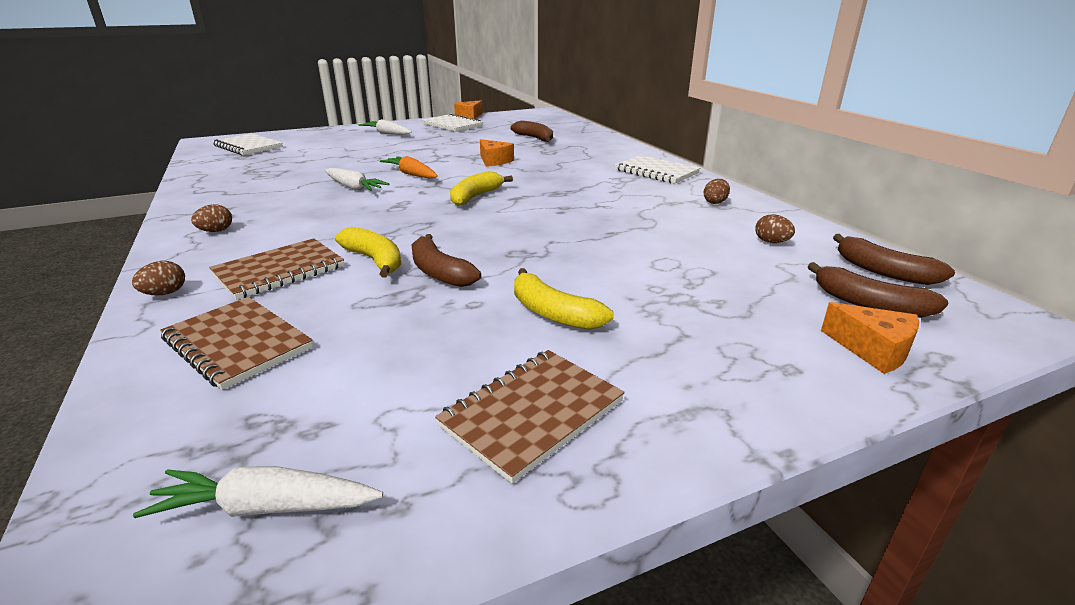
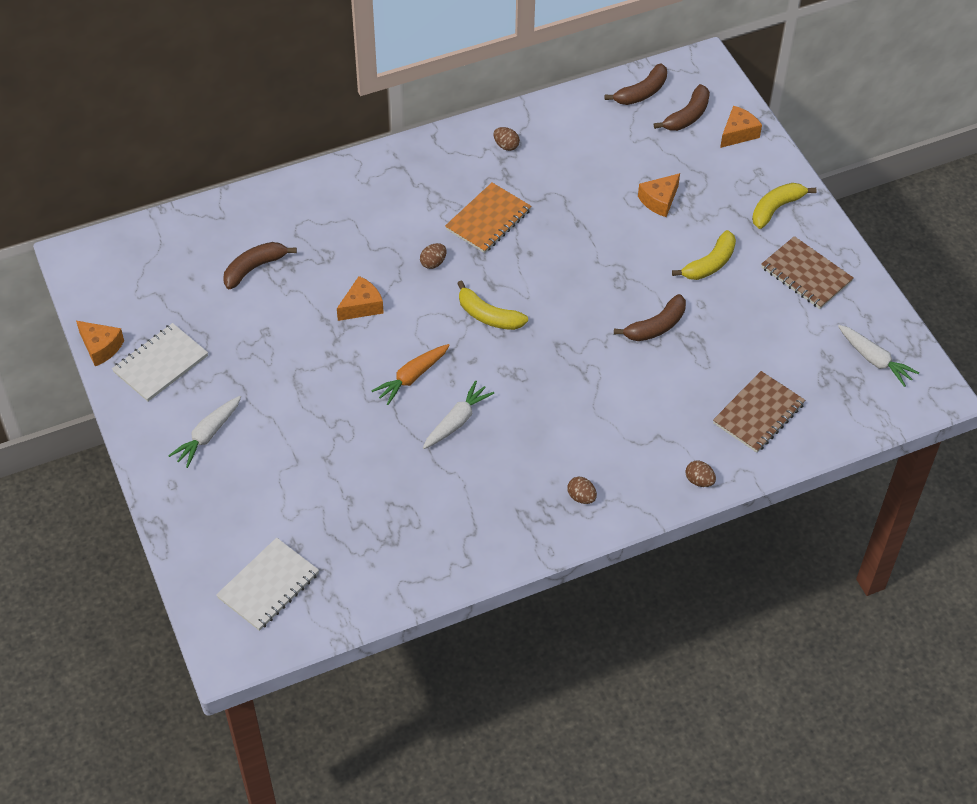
camera: 90 degrees left, 25 degrees up
(267, 507) = (874, 359): white carrot -> white carrot turned 45 degrees counterclockwise
(279, 271) = (659, 424): brown notebook -> none
(375, 260) = (638, 368): yellow banana -> yellow banana (776, 208)
(603, 196) = (488, 220): none -> orange notebook
(656, 172) = (411, 171): white notebook -> none
(671, 279) = (659, 200): none -> orange cheese
(771, 242) = (594, 133): brown egg -> brown egg (433, 263)

